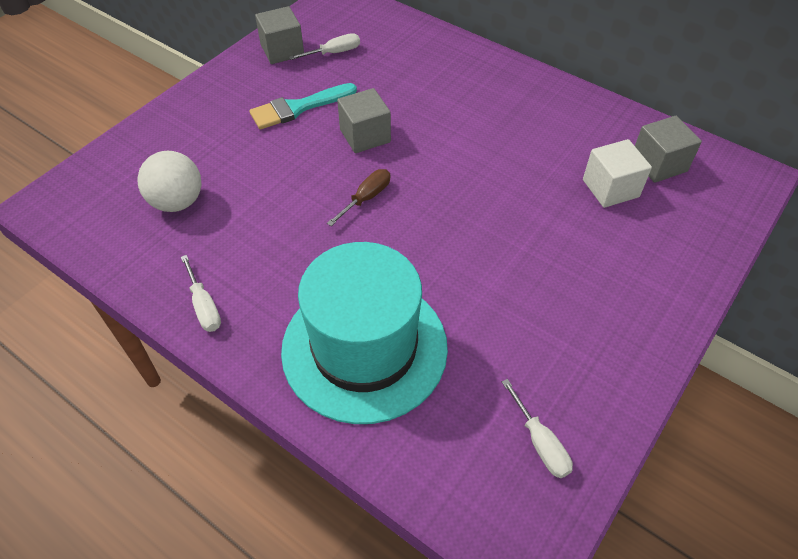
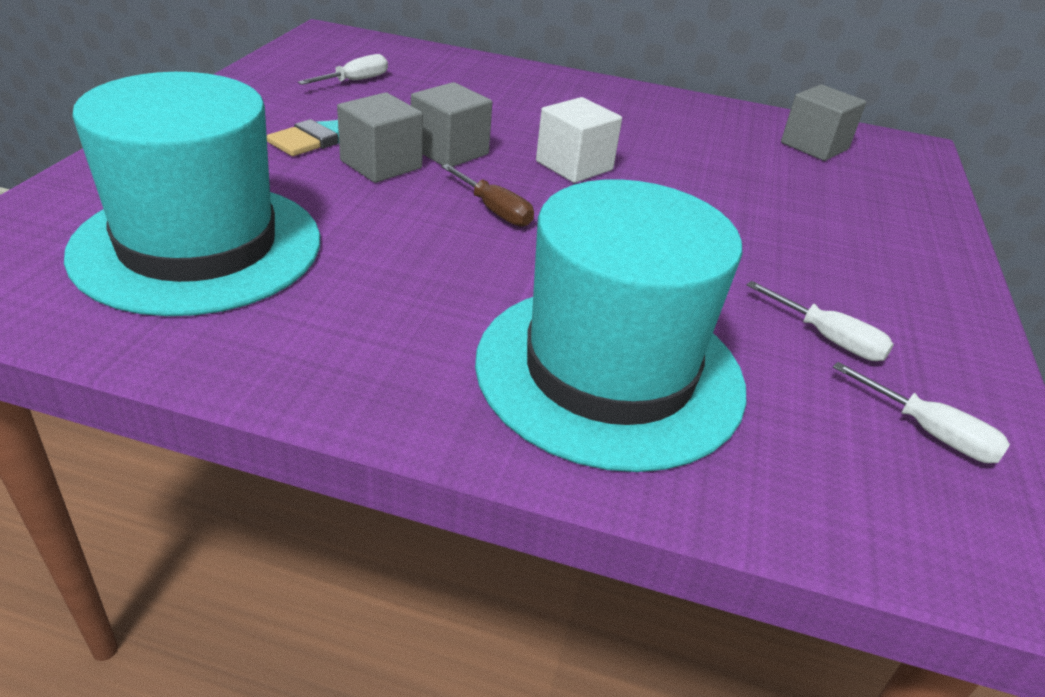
camera: 25 degrees left, 15 degrees down
(177, 202) = (198, 246): white ball -> turquoise hat
(204, 306) = (315, 365): white screwdriver -> white screwdriver (827, 338)
(282, 50) = (279, 82): grey cube -> grey cube (381, 164)
(366, 198) = (494, 210): brown screwdriver -> brown screwdriver turned 120 degrees clockwise
(610, 188) = (783, 170): white cube -> white cube (574, 165)

